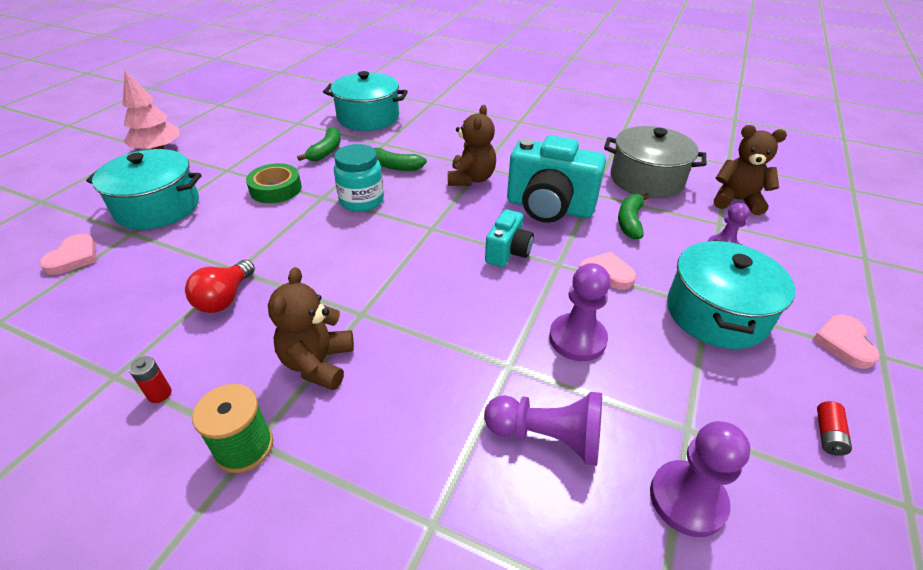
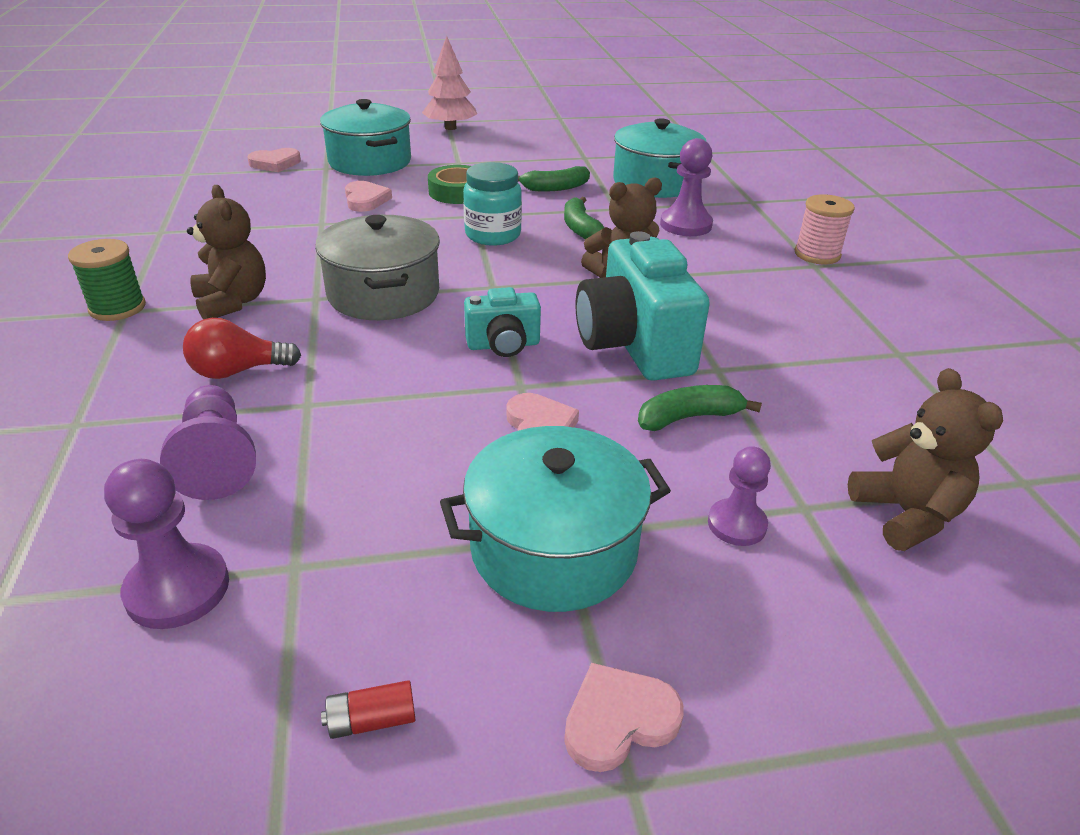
camera: 55 degrees right, 5 degrees down
(159, 394) = (153, 254): red battery -> none
(225, 298) = (280, 233): red light bulb -> red light bulb (238, 371)
(227, 234) = (365, 200): none -> pink heart
(318, 363) = (232, 302): brown teddy bear -> brown teddy bear turned 90 degrees clockwise
(509, 115) = (817, 254): none -> pink spool
(577, 339) = (390, 438): purple pawn -> purple pawn (685, 225)
(646, 179) = (828, 405): grey pot -> grey pot (383, 294)

